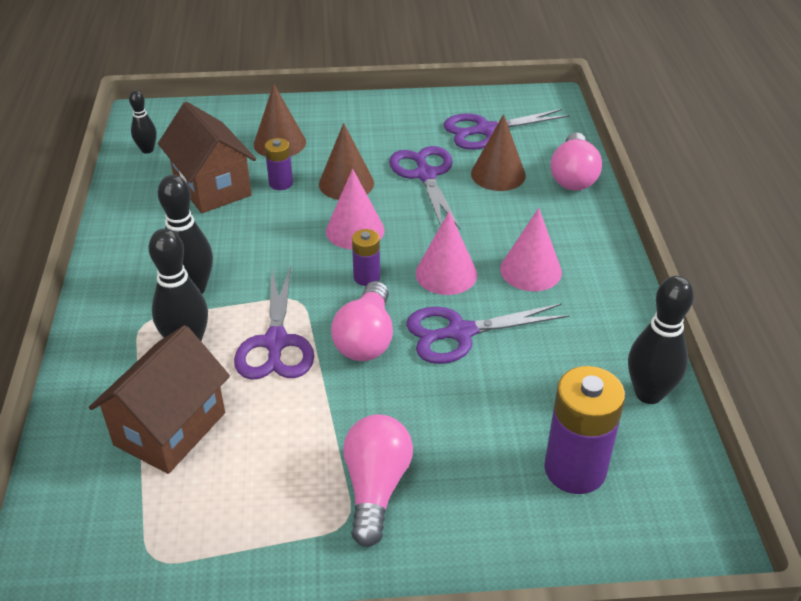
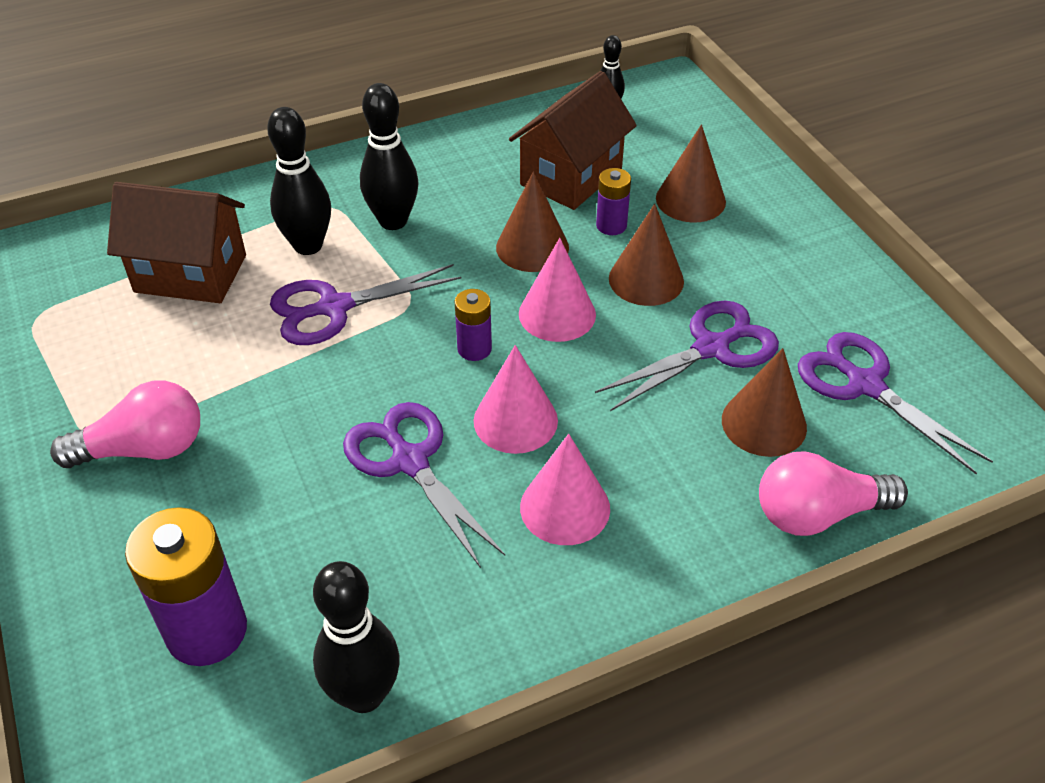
camera: 70 degrees right, 5 degrees up
(277, 225) = (532, 247): none -> brown cone
(366, 338) = (368, 378): pink light bulb -> none

